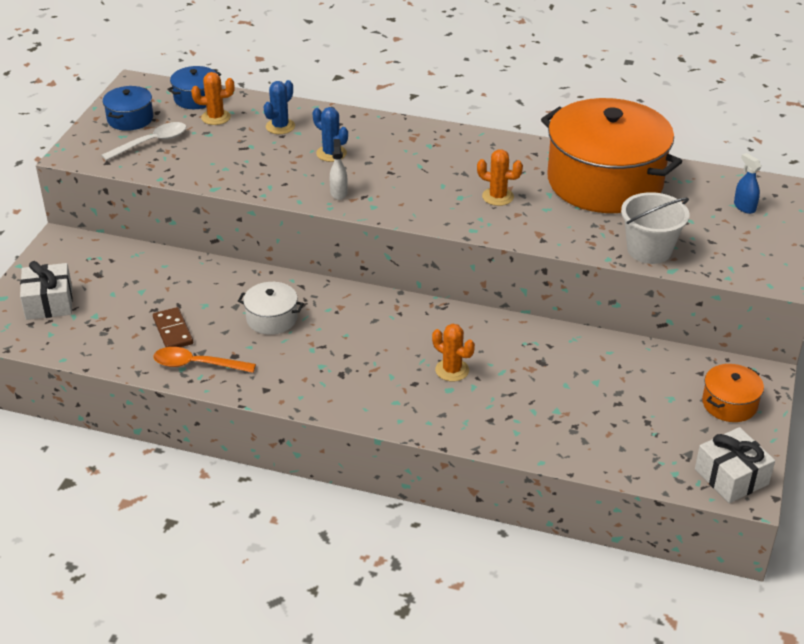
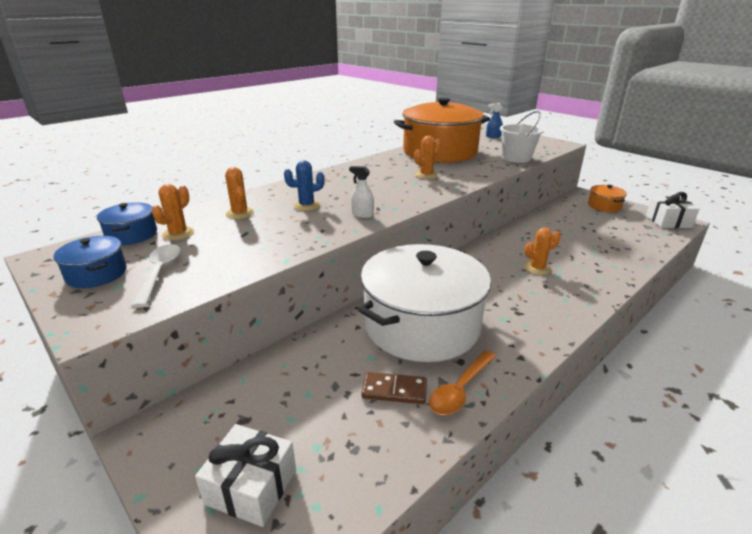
camera: 60 degrees left, 10 degrees down
(272, 318) = (422, 325): white pot -> white pot, size x2.36
(280, 126) = (240, 213): blue cactus -> orange cactus

